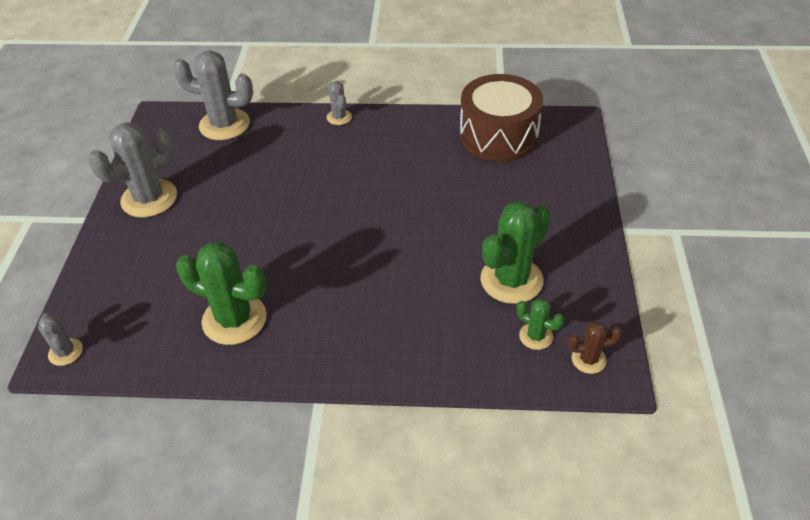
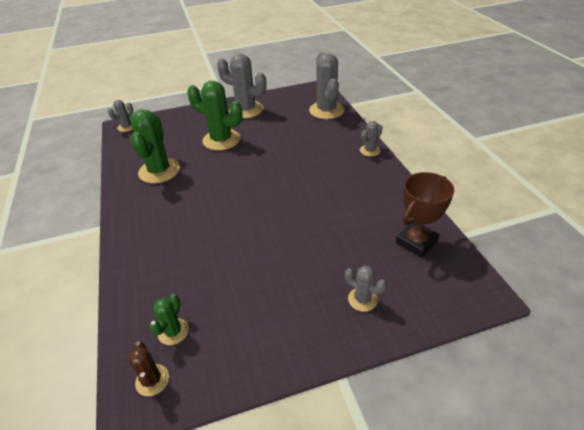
camera: 70 degrees right, 5 degrees down
(498, 135) = (416, 242): brown drum -> brown trophy
(511, 280) = (234, 298): green cactus -> green cactus (221, 140)
(551, 191) = (362, 299): none -> grey cactus

